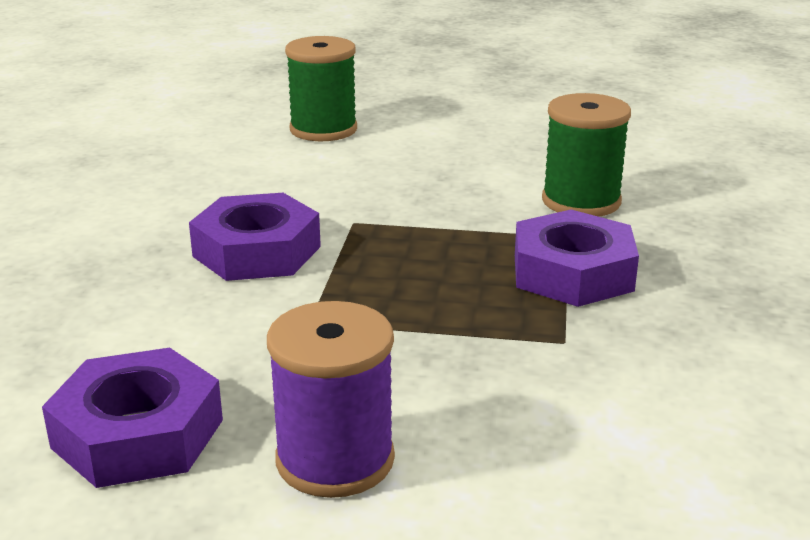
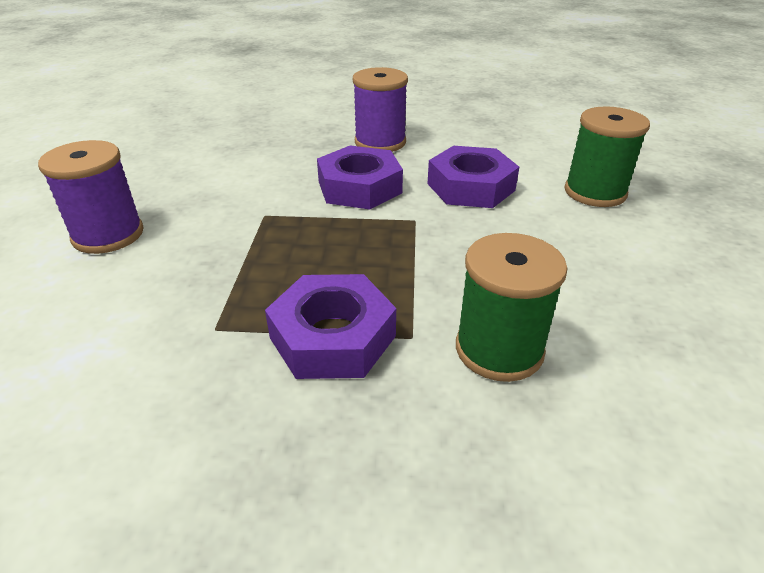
camera: 85 degrees right, 10 degrees up
(114, 232) = (380, 142): none -> purple spool
(137, 434) = (159, 178): purple nut -> purple nut (470, 187)

